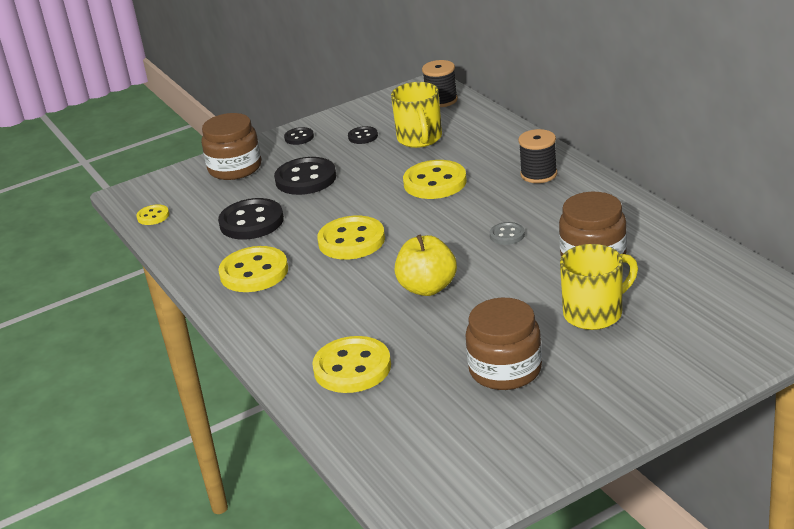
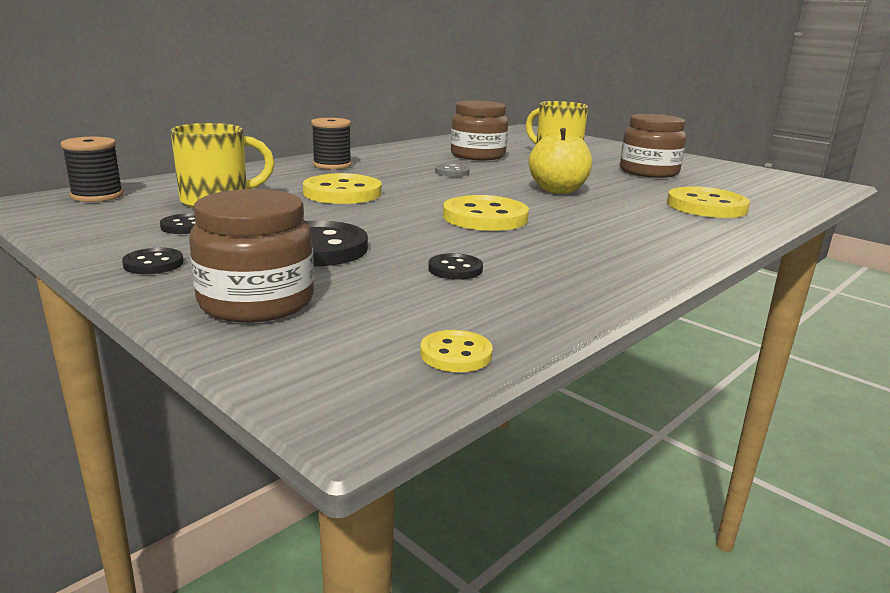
camera: 110 degrees left, 10 degrees down
(251, 222) = (455, 269): black button -> black button, size x0.51
(254, 272) = (586, 255): yellow button -> none

